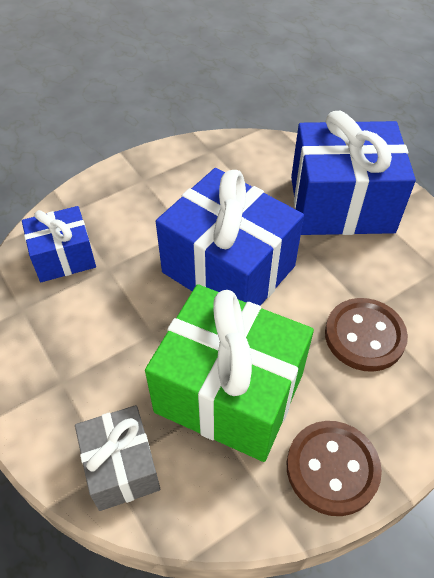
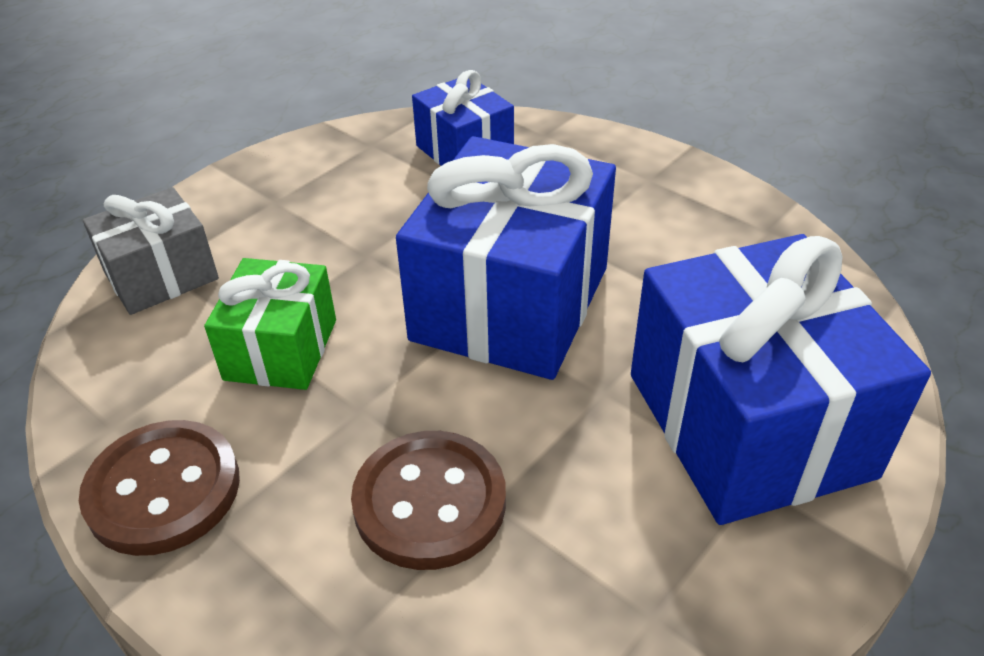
camera: 75 degrees right, 10 degrees down
(229, 393) = (281, 349): green gift -> green gift, size x0.55

